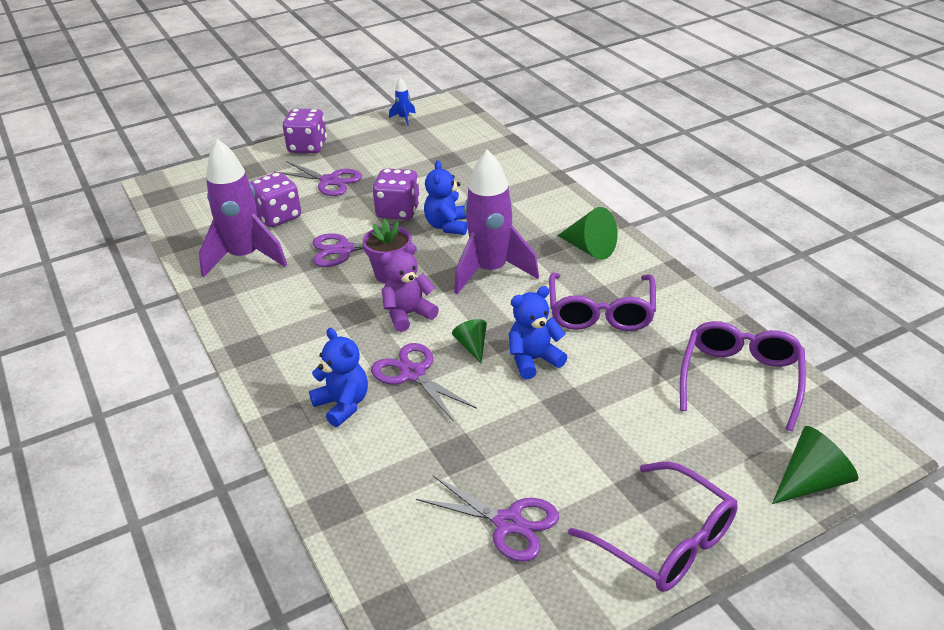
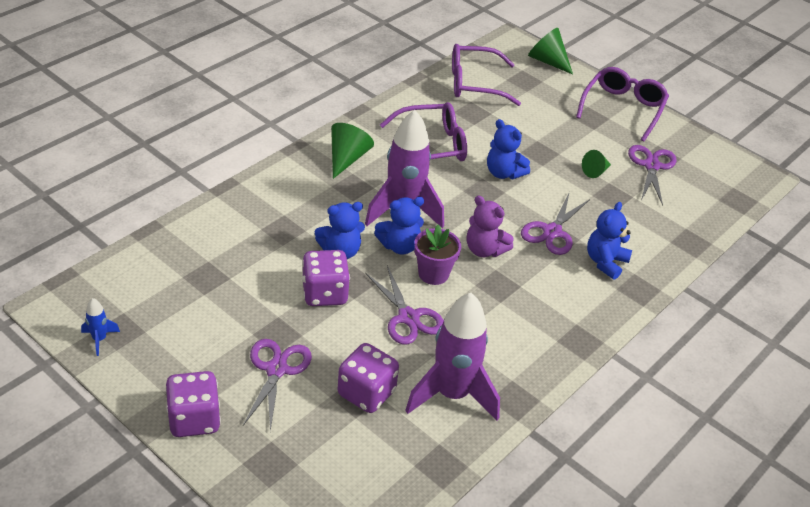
camera: 115 degrees left, 5 degrees up
(439, 260) = (399, 246): none -> blue teddy bear
(472, 346) = (504, 206): green cone -> green cone (595, 171)

